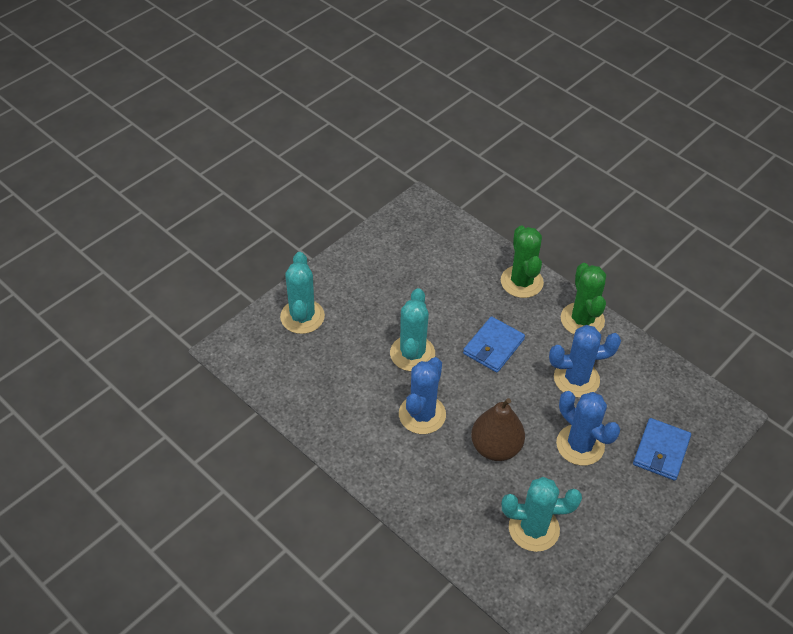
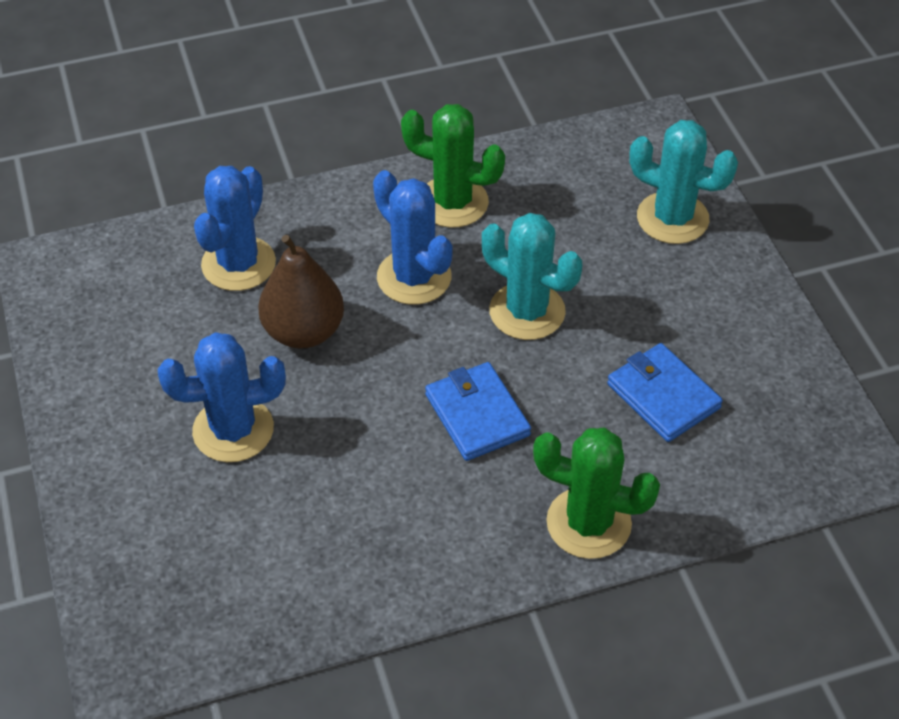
camera: 120 degrees right, 0 degrees up
(534, 528) = (159, 312): turquoise cactus -> none
(576, 379) = (345, 491): blue cactus -> blue cactus (238, 264)
(582, 320) = (453, 567): green cactus -> green cactus (452, 202)
(661, 451) = (145, 527): blue wallet -> blue wallet (663, 396)

